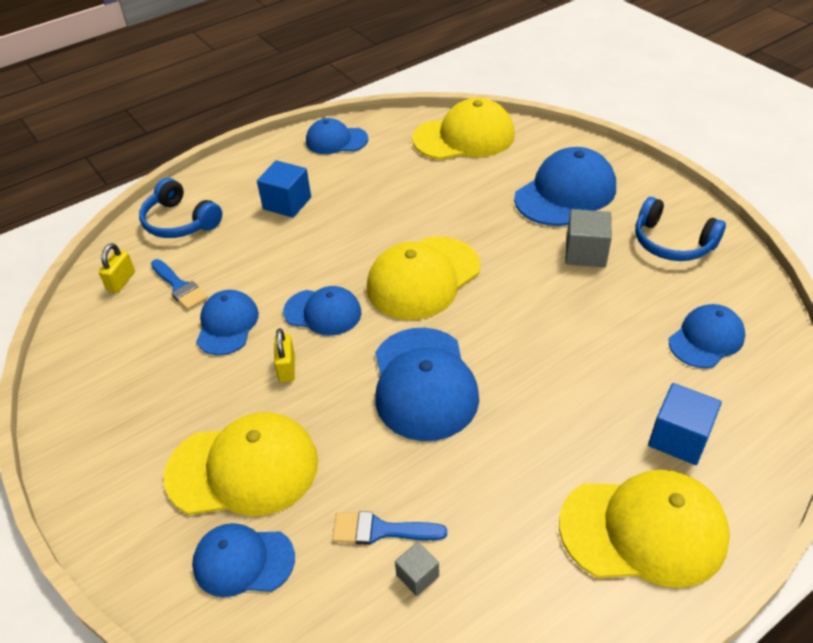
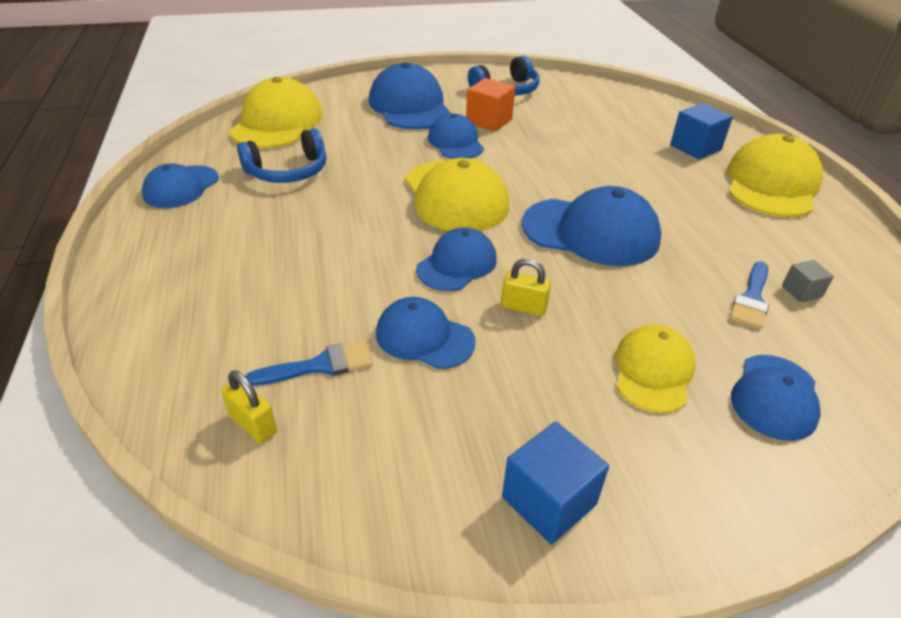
camera: 70 degrees left, 5 degrees down
(180, 222) = (185, 339): blue headphones -> blue headphones (288, 171)
(243, 468) = (653, 371): yellow cap -> yellow cap, size x0.61
(287, 203) = (252, 245): blue cube -> blue cube (549, 501)
(585, 253) = (489, 121): grey cube -> orange cube
(706, 339) = (610, 111): blue cap -> blue cap (455, 142)

